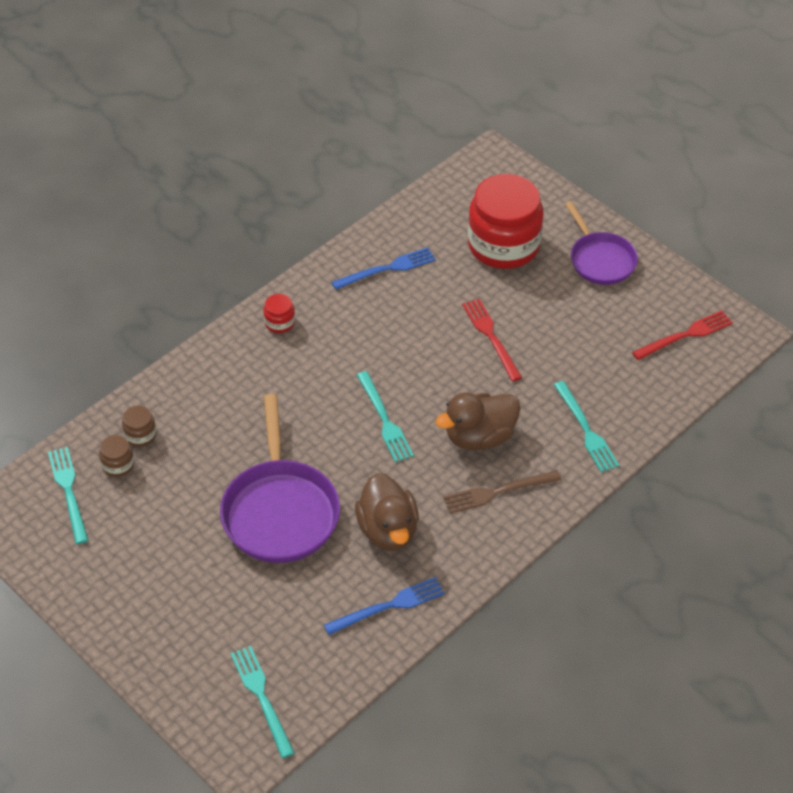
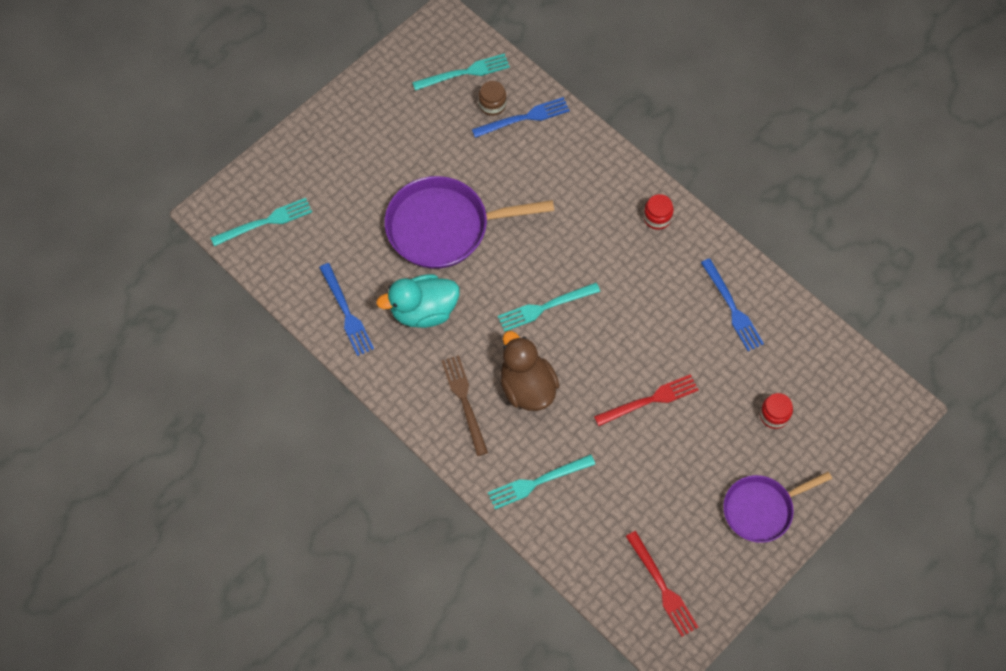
camera: 90 degrees right, 15 degrees up
(140, 435) = (524, 118): brown jar -> blue fork
(388, 530) = (423, 311): brown duck -> turquoise duck
(503, 245) = (774, 415): red jar -> red jar, size x0.41

